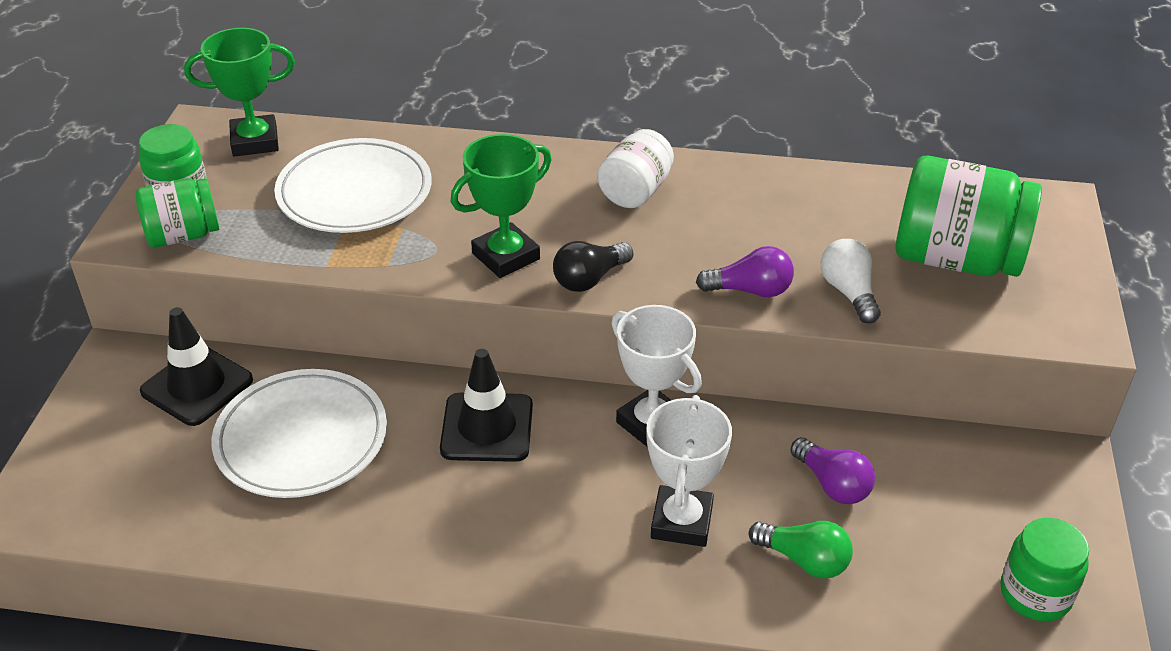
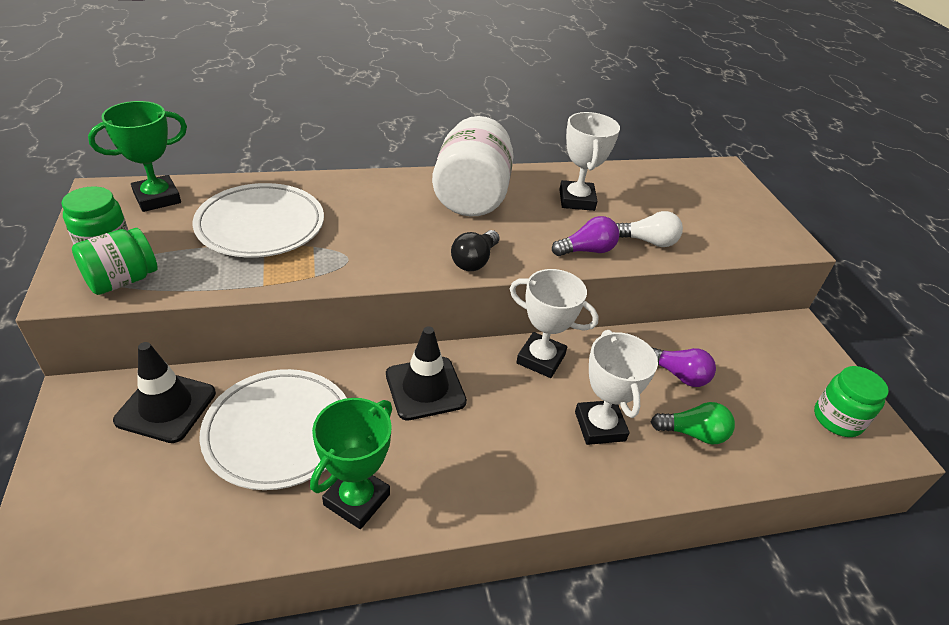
camera: 25 degrees left, 0 degrees up
(506, 256) = (404, 254): green trophy -> green trophy (357, 499)
(635, 191) = (471, 196): white jar -> white jar, size x1.70
(782, 217) = (576, 200): none -> white trophy
(849, 292) = (648, 241): white light bulb -> white light bulb turned 135 degrees clockwise
(955, 259) = (695, 210): green jar -> none

